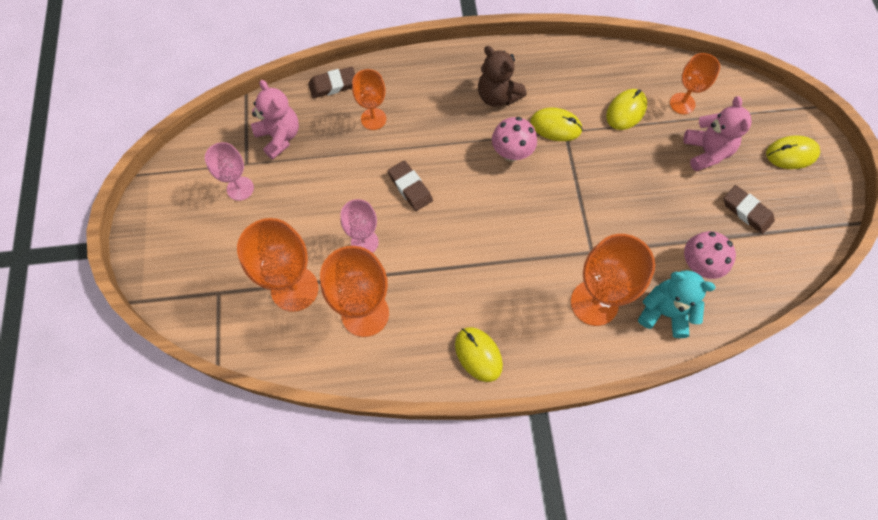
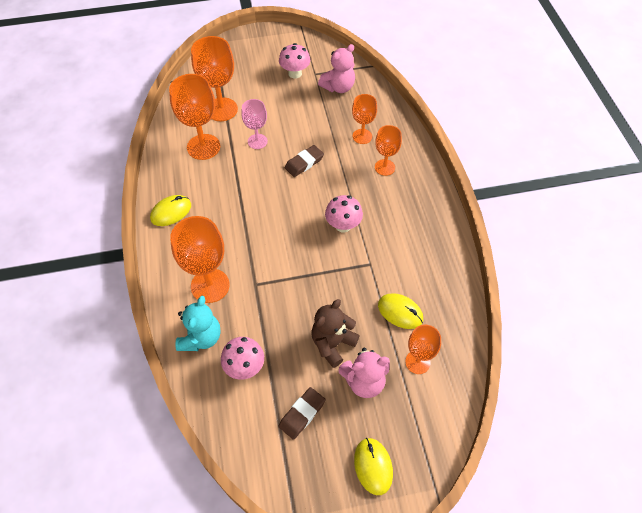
camera: 85 degrees right, 10 degrees down
(240, 188) = (295, 73): pink goblet -> pink mushroom
(333, 85) = (389, 110): brown eraser -> none
(427, 101) = (384, 167): none -> orange goblet
(497, 96) = (398, 213): brown teddy bear -> brown teddy bear (332, 344)
(555, 126) = (374, 256): yellow mouse -> none

